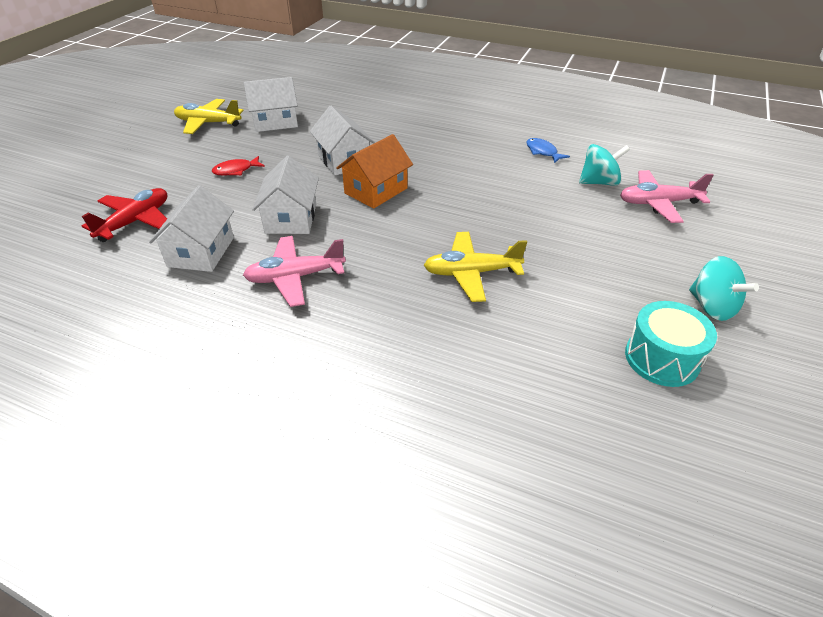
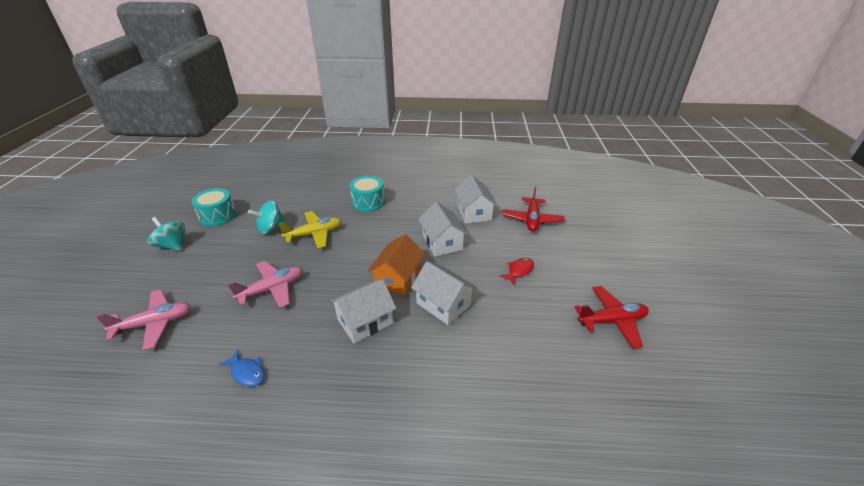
camera: 160 degrees right, 5 degrees down
(208, 123) = (612, 320): yellow plane -> red plane
(275, 122) = (553, 343): white house -> white house (365, 321)
(295, 277) = (412, 212): pink plane -> pink plane (272, 289)
(359, 319) = (368, 202): none -> turquoise drum
(599, 182) = (199, 338): turquoise spinning top -> turquoise spinning top (271, 228)

